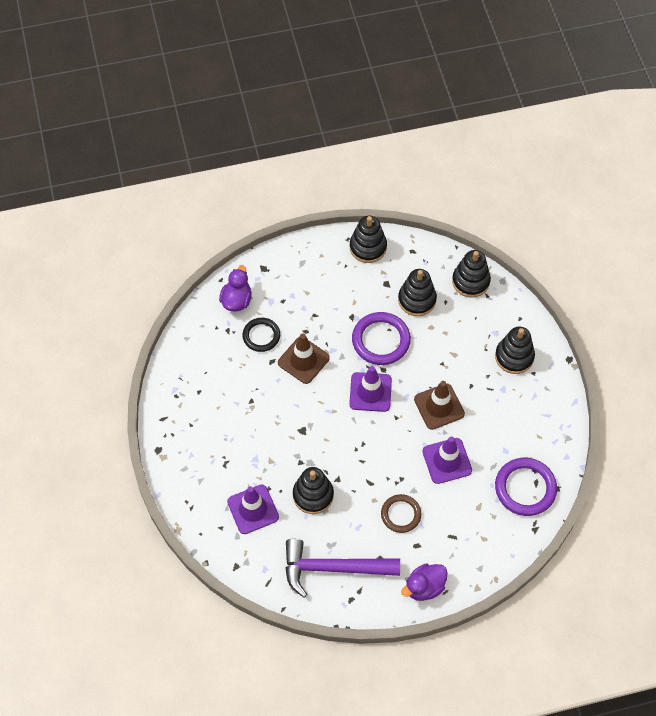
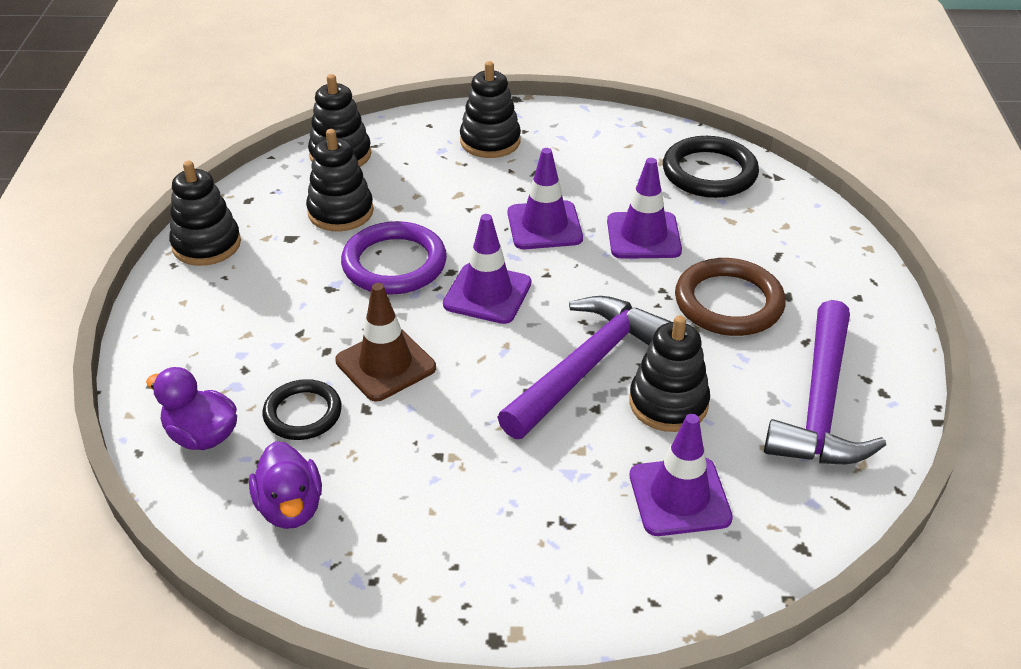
camera: 75 degrees left, 20 degrees down
(328, 452) = (586, 367): none -> purple hammer
(401, 514) = (728, 302): brown ring -> brown ring, size x1.54
(424, 587) = (864, 301): purple duck -> purple duck (290, 507)
(439, 406) = (544, 226): brown traffic cone -> purple traffic cone
(525, 488) = (709, 172): purple ring -> black ring

